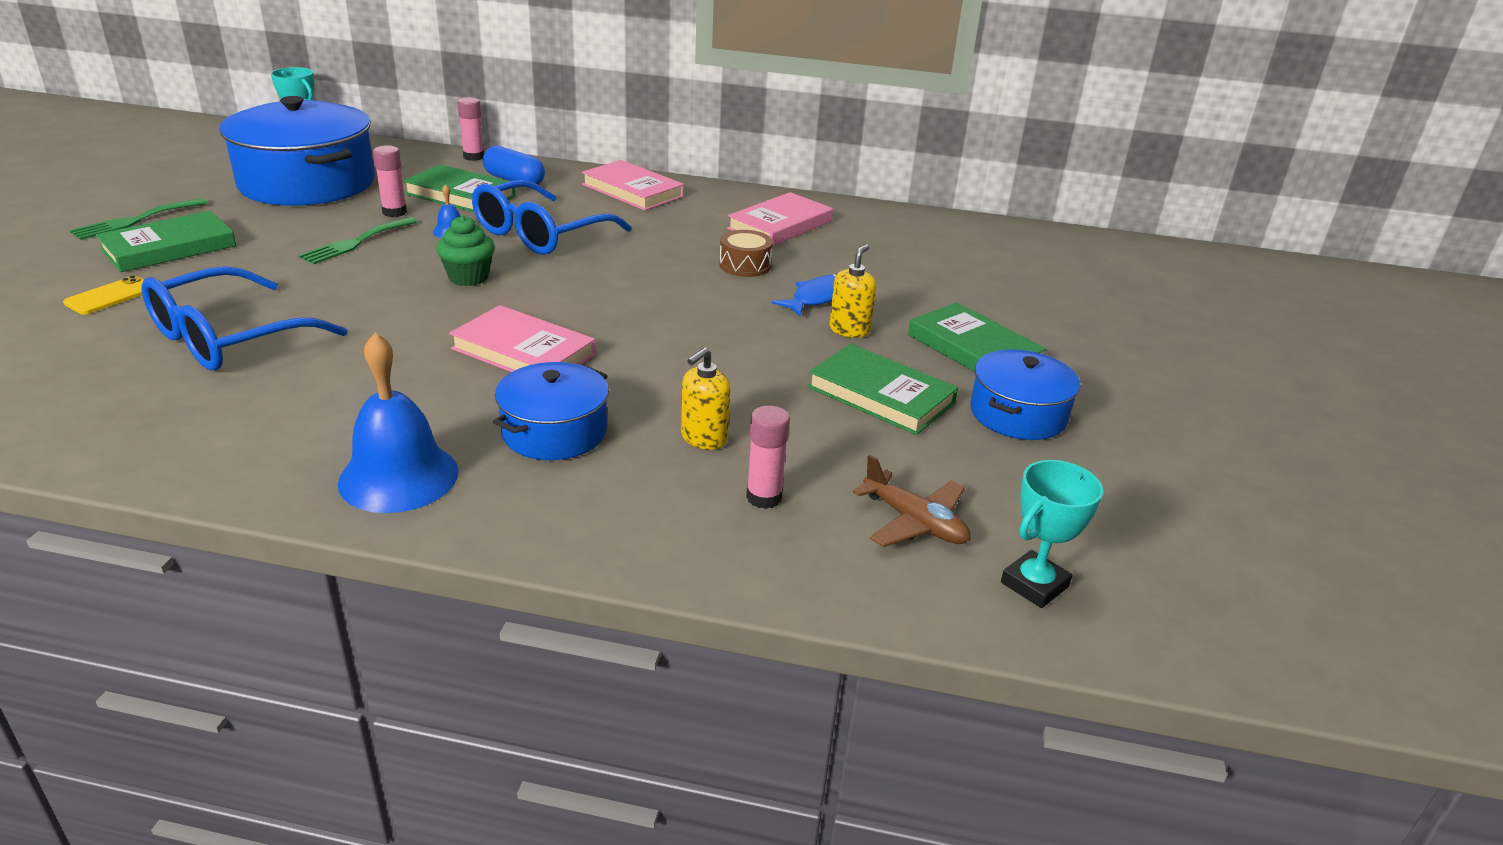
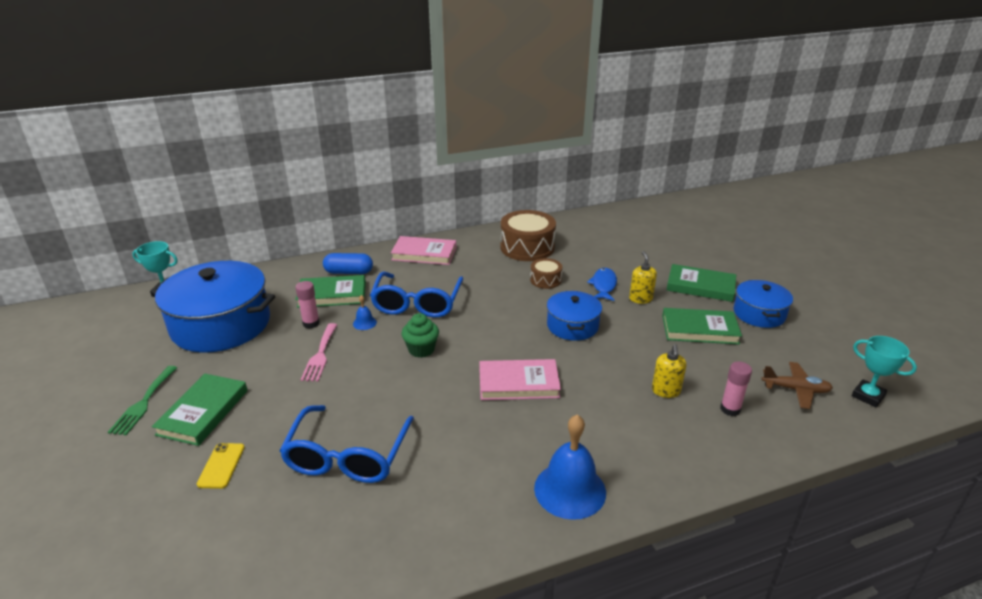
camera: 30 degrees left, 0 degrees up
(355, 242) = (320, 355): green fork -> pink fork
(473, 157) = (299, 264): pink glue stick -> none
(554, 432) = (600, 423): blue pot -> blue pot (572, 326)
(780, 225) = (527, 247): pink book -> brown drum
(1034, 585) = (868, 396): turquoise trophy -> turquoise trophy turned 60 degrees counterclockwise

